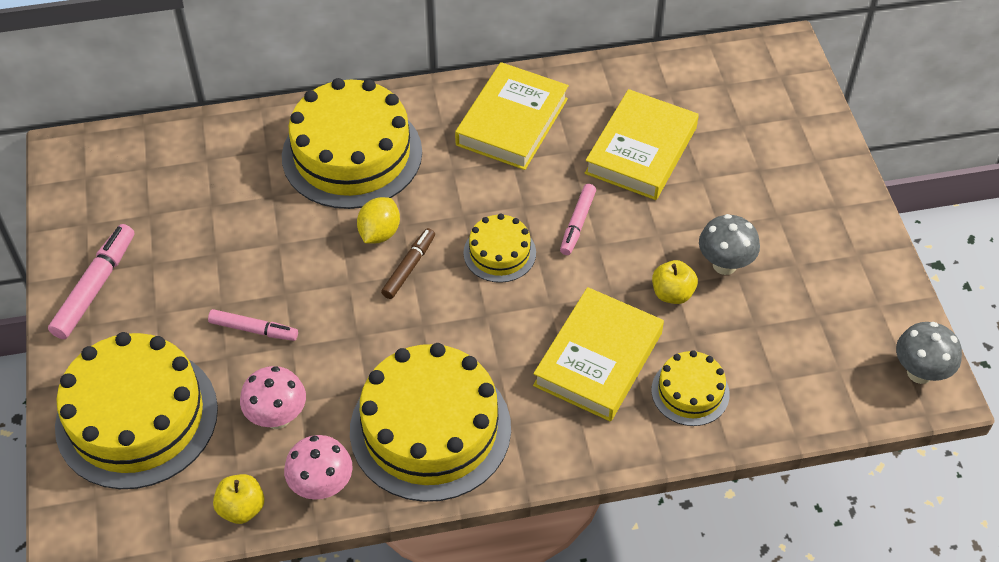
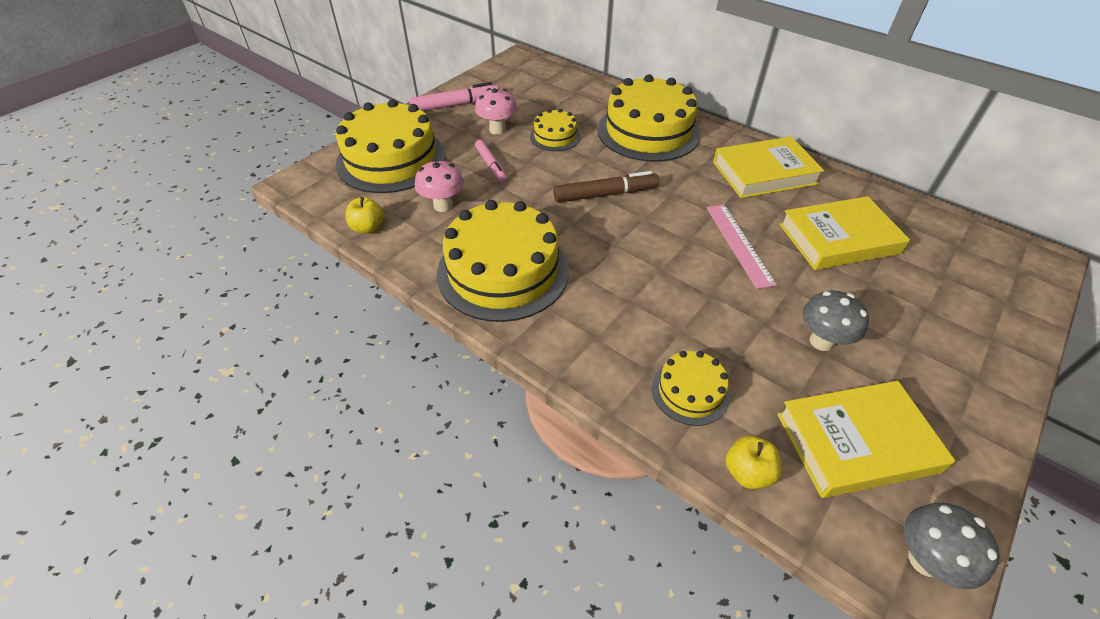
camera: 50 degrees right, 5 degrees down
(322, 487) = (413, 250): pink mushroom -> pink mushroom (497, 130)
(379, 233) = (612, 170): yellow lemon -> none
(409, 267) = (605, 194): brown marker -> brown marker, size x1.53
(499, 253) = (667, 224): yellow cake -> yellow cake (555, 136)
(577, 223) = (739, 244): pink marker -> pink ruler
(598, 359) = (651, 320): yellow book -> yellow book (856, 443)
(672, 293) = (756, 326): yellow apple -> yellow apple (747, 472)

